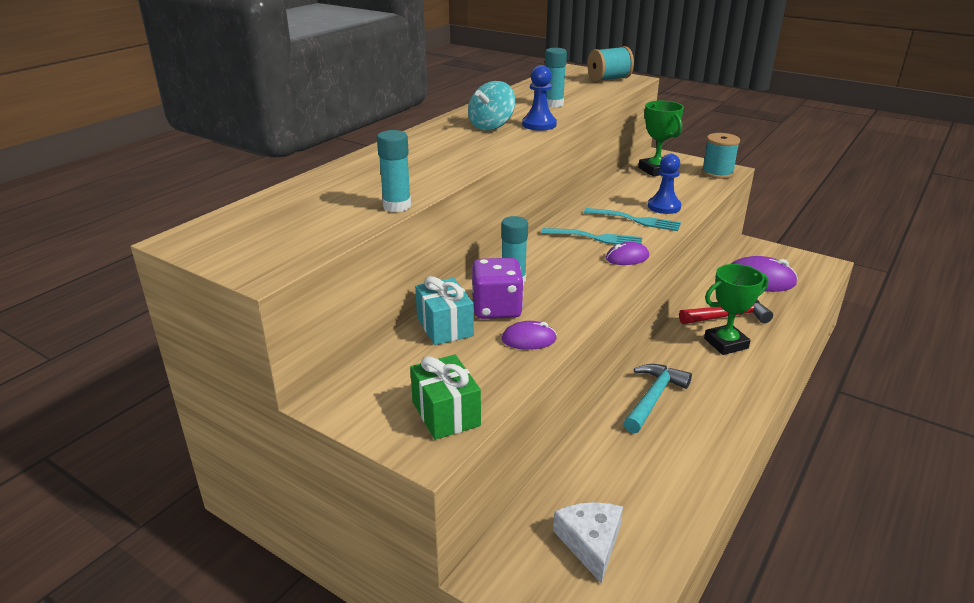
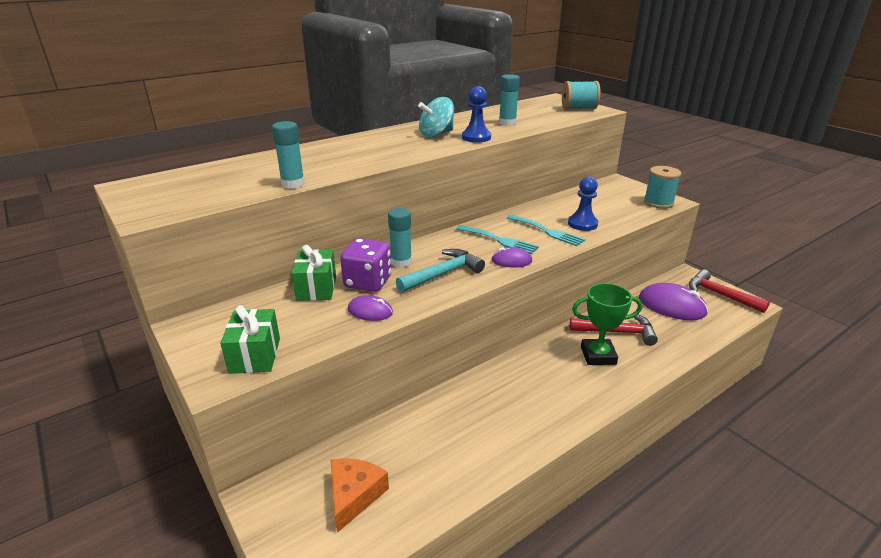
camera: 20 degrees right, 0 degrees up
(444, 327) = (316, 288): turquoise gift -> green gift
(590, 543) = (354, 495): white cheese -> orange cheese
(653, 398) = (497, 387): turquoise hammer -> turquoise hammer (443, 274)
(656, 170) = (602, 192): green trophy -> none
(793, 260) = (719, 294): none -> red hammer

